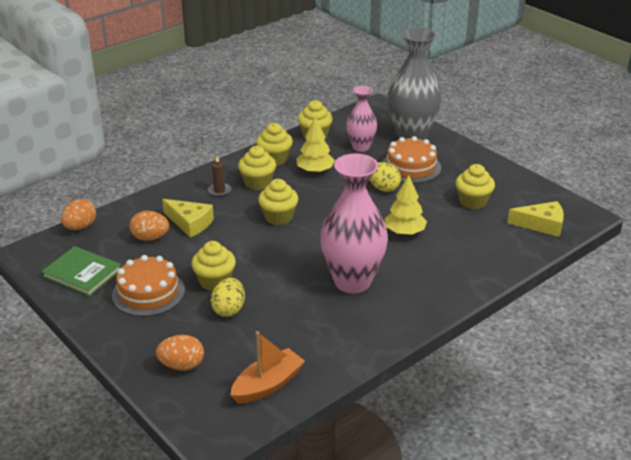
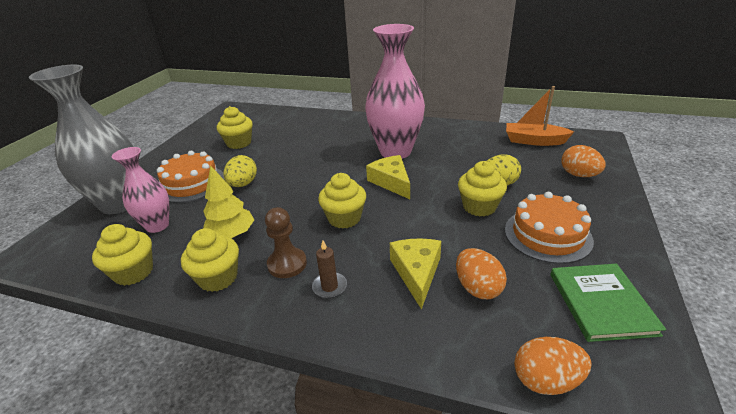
camera: 120 degrees left, 0 degrees up
(258, 183) = (287, 264): yellow cupcake -> brown pawn
(404, 232) = (308, 154): yellow tree -> none
(541, 225) = (254, 116): yellow cheese -> yellow cheese (391, 182)

